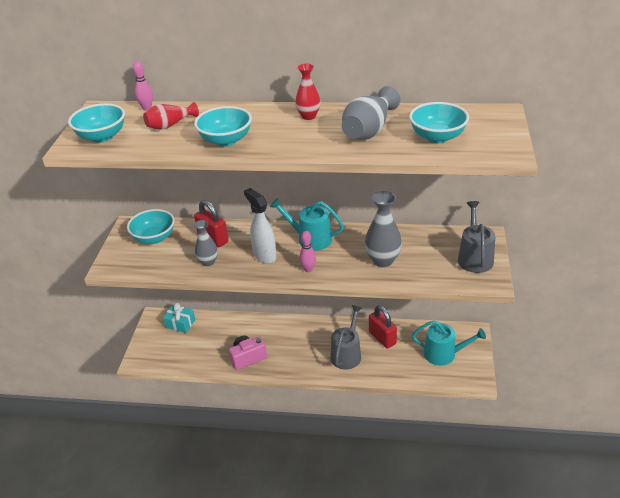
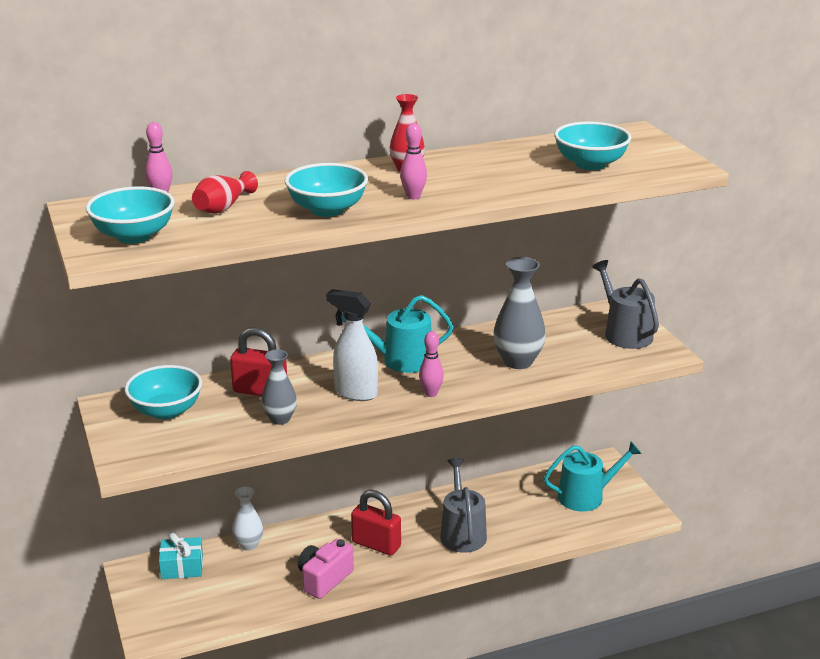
camera: 30 degrees left, 10 degrees down
(223, 321) = (248, 545): none -> white vase
(288, 141) = (413, 196): none -> pink bowling pin
(369, 130) = (502, 170): grey vase -> none
(382, 338) = (494, 501): red padlock -> red padlock (376, 544)

